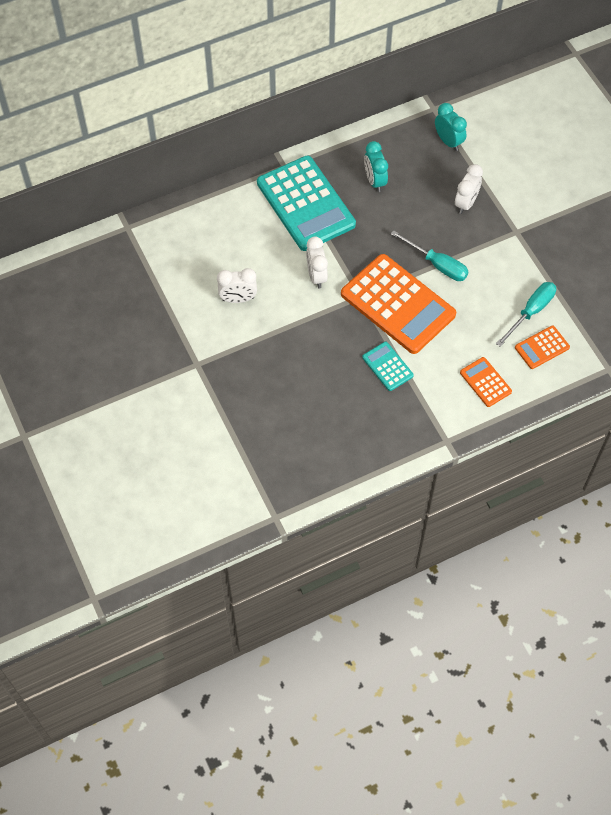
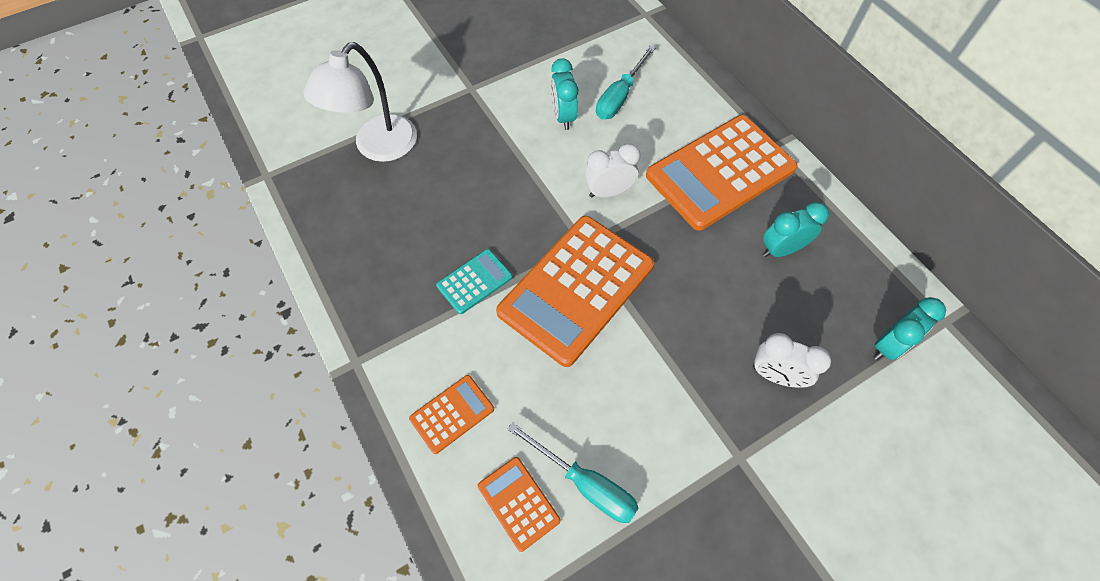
camera: 85 degrees right, 0 degrees up
(238, 299) = (563, 116): white clock -> turquoise clock
(255, 434) = (378, 147): none -> white lamp
(305, 204) = (720, 172): turquoise calculator -> orange calculator
(437, 264) = (652, 338): turquoise screwdriver -> turquoise screwdriver (619, 96)

